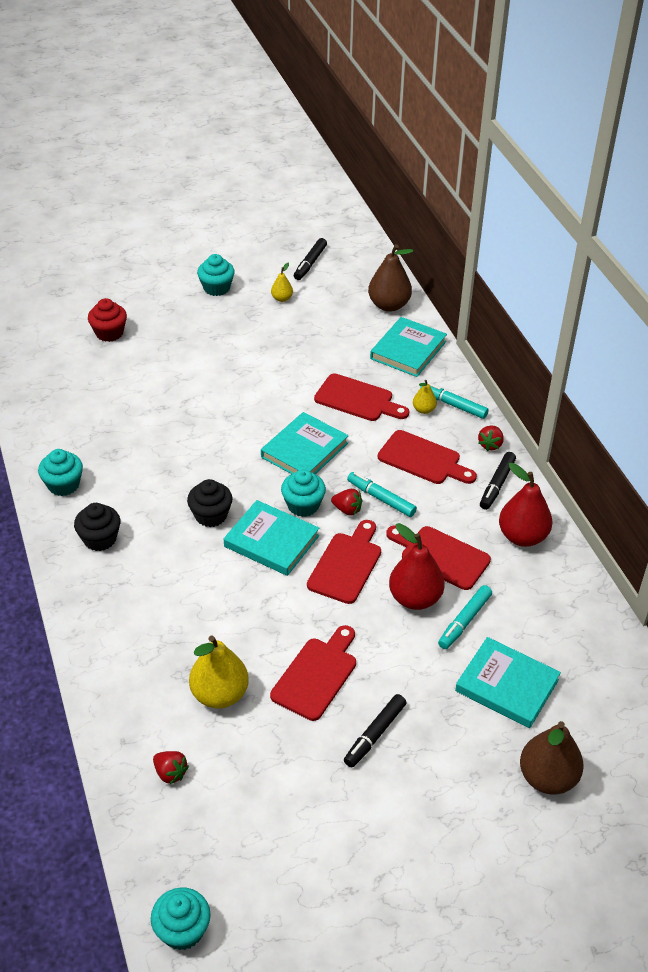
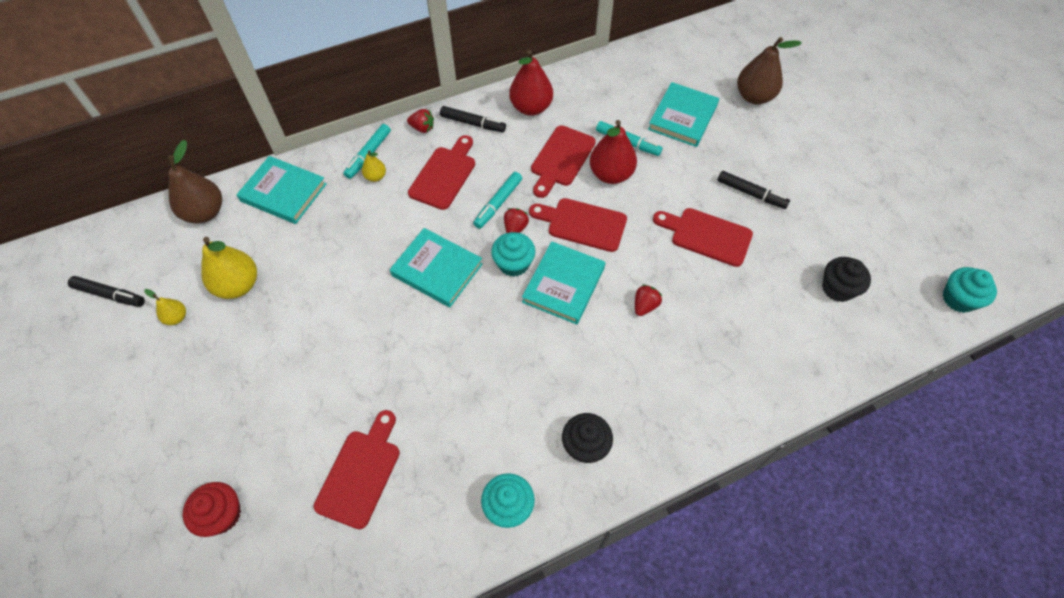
camera: 95 degrees left, 15 degrees up
(170, 773) = (834, 329): red strawberry -> red strawberry (645, 305)
(211, 515) = (537, 342): black cupcake -> black cupcake (837, 288)
(216, 288) = (142, 394): turquoise cupcake -> none
(220, 694) = (746, 304): yellow pear -> yellow pear (238, 285)
(357, 399) = (360, 230): red cutting board -> red cutting board (360, 473)

